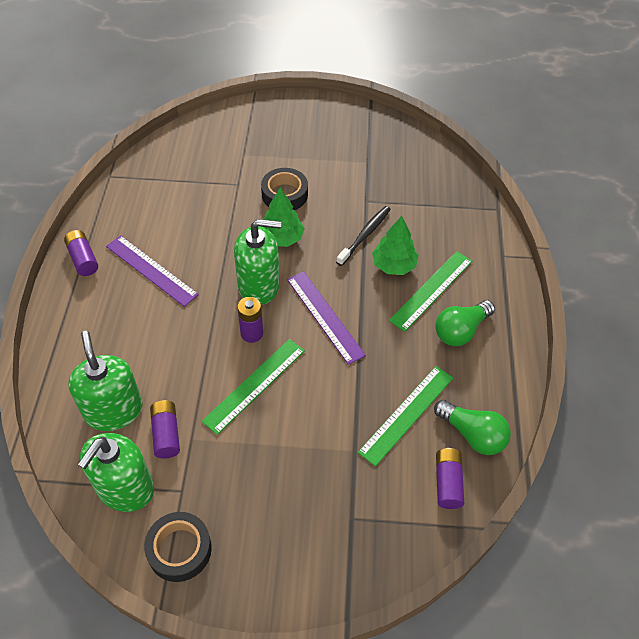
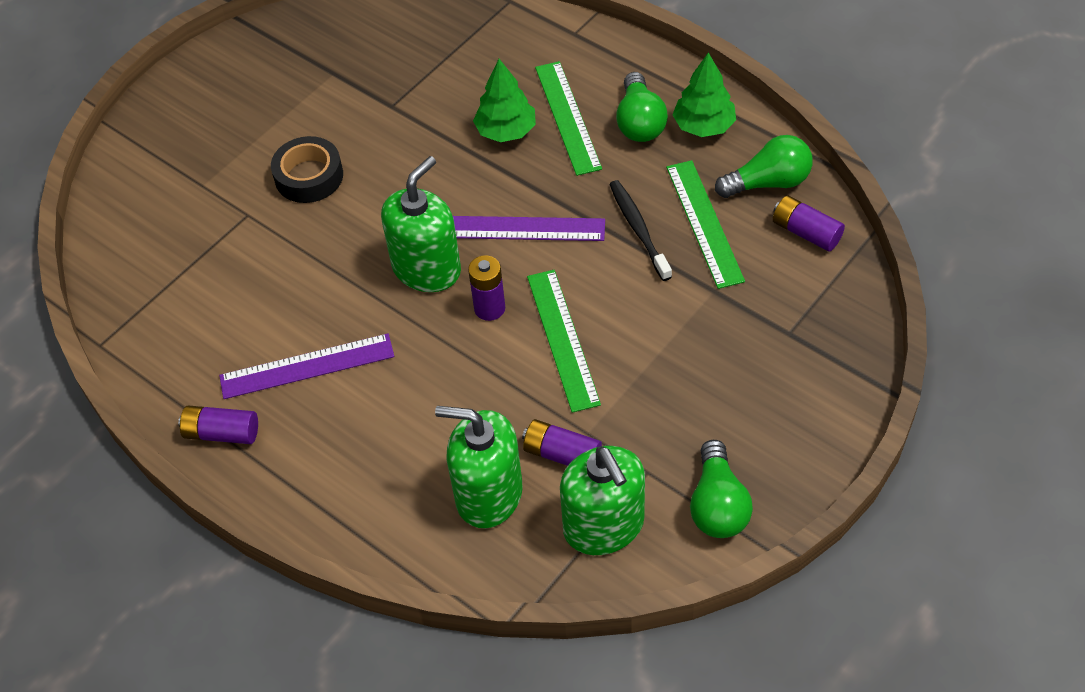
camera: 50 degrees left, 0 degrees up
(179, 549) = (717, 505): black tape -> green light bulb
(282, 238) = (374, 212): green tree -> green tree (704, 126)
(365, 235) = (440, 133): black toothbrush -> black toothbrush (638, 229)

